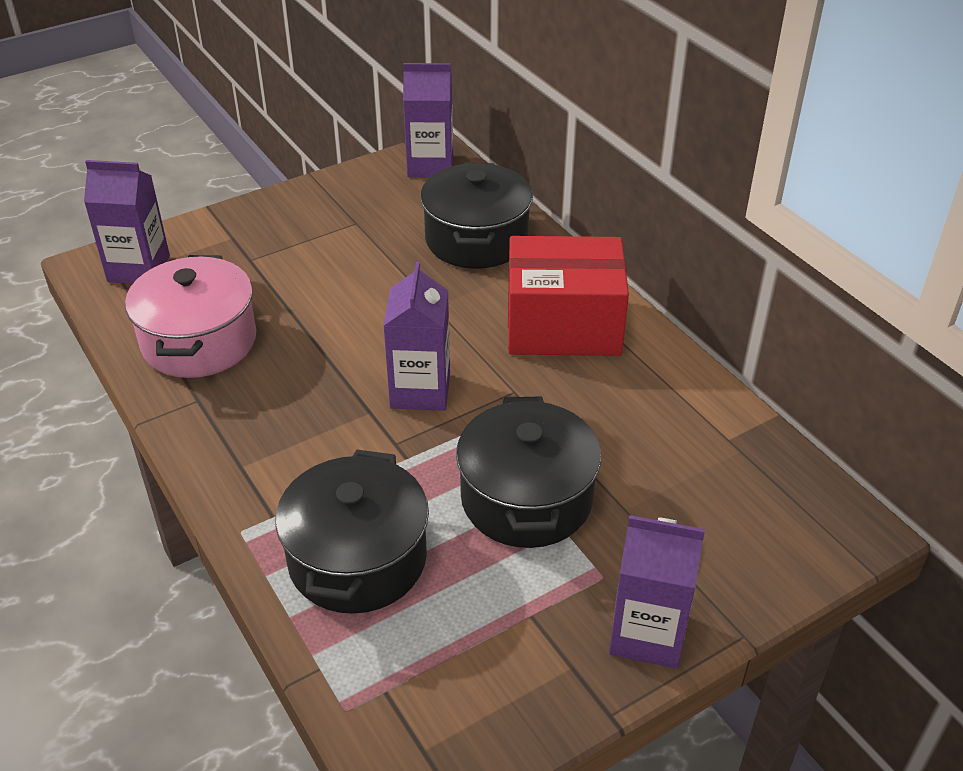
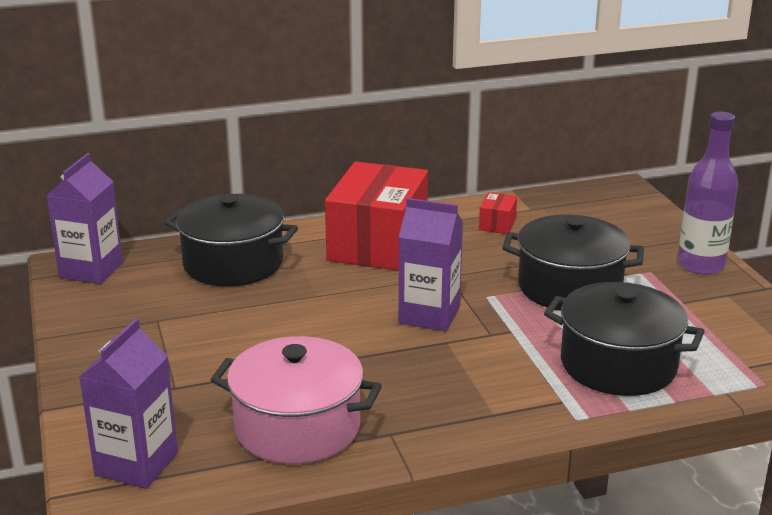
camera: 75 degrees left, 15 degrees down
(647, 633) = (700, 265): purple carton -> purple bottle
(665, 414) = (497, 224): none -> red box

